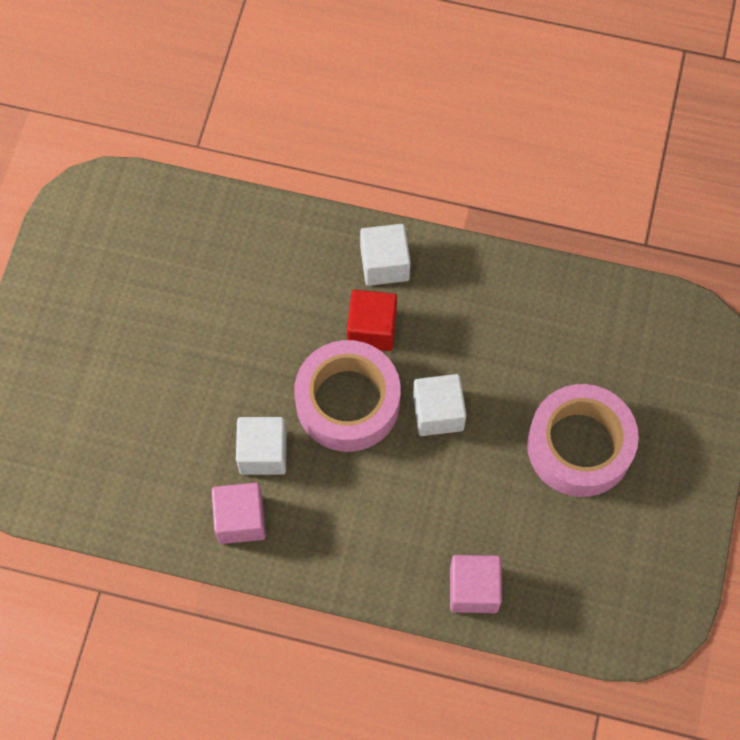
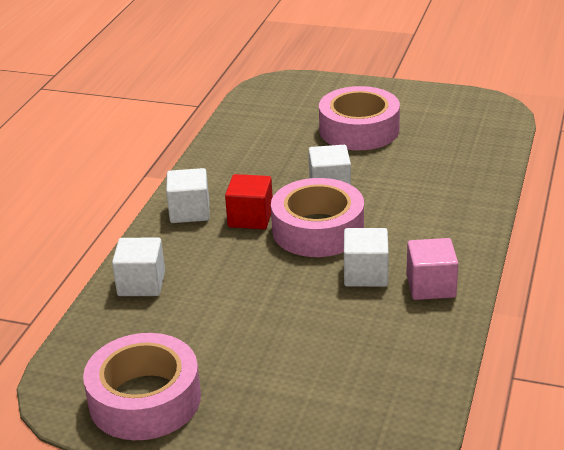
camera: 85 degrees left, 35 degrees down
(80, 263) = (145, 399): none -> pink tape
(251, 234) = (141, 284): none -> white cube
(473, 589) = (478, 173): pink cube -> none

